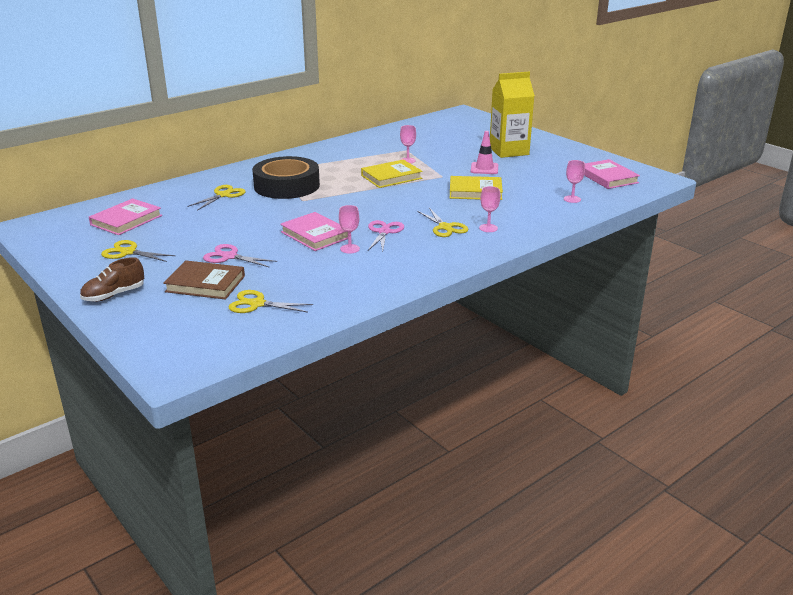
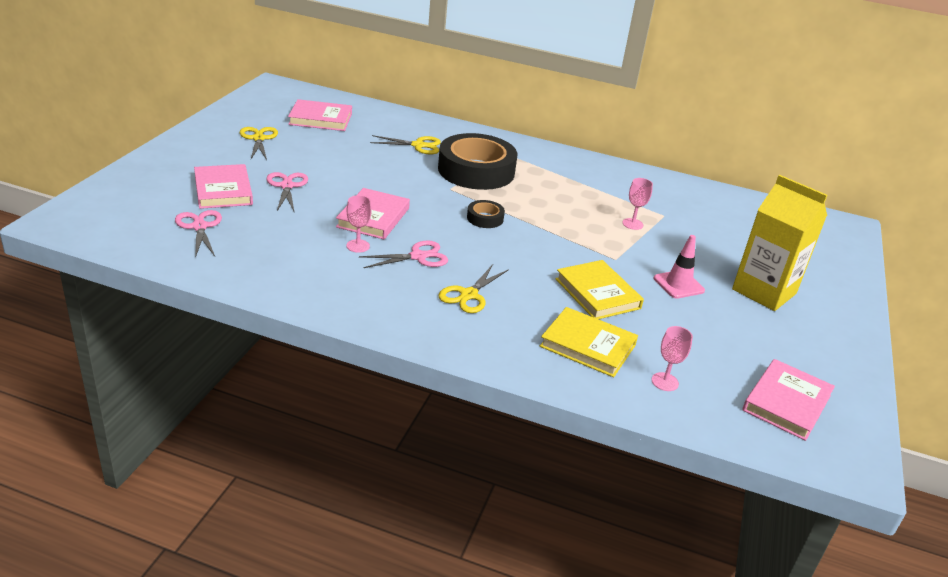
camera: 55 degrees right, 5 degrees up
(114, 295) = (175, 156): brown shoe -> none
(205, 284) = (223, 190): brown book -> pink book
(257, 304) = (199, 227): yellow scissors -> pink scissors
(356, 199) = (485, 218): none -> black tape
(391, 177) = (571, 225): yellow book -> yellow book (588, 346)
(488, 228) = (497, 328): pink goblet -> none

